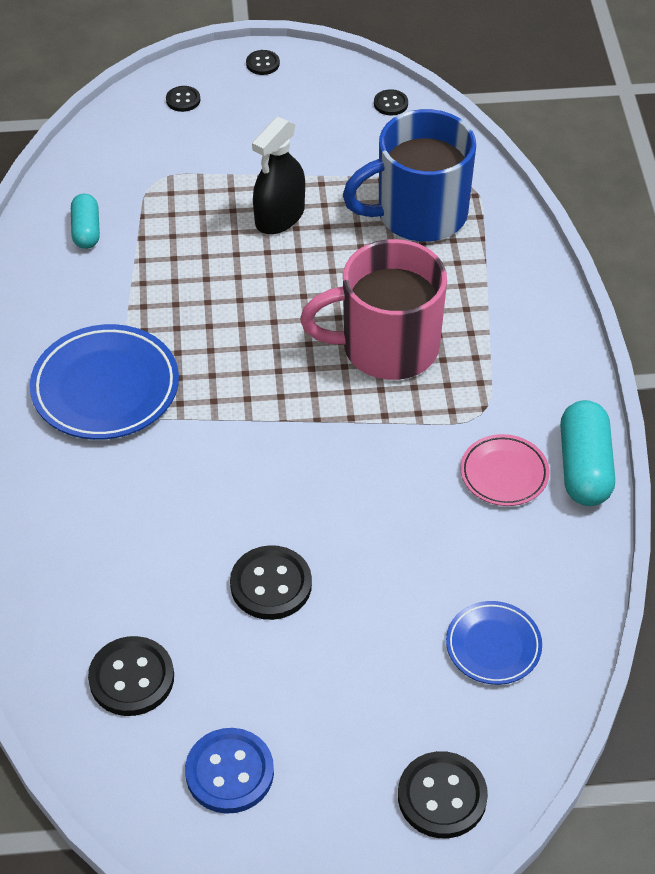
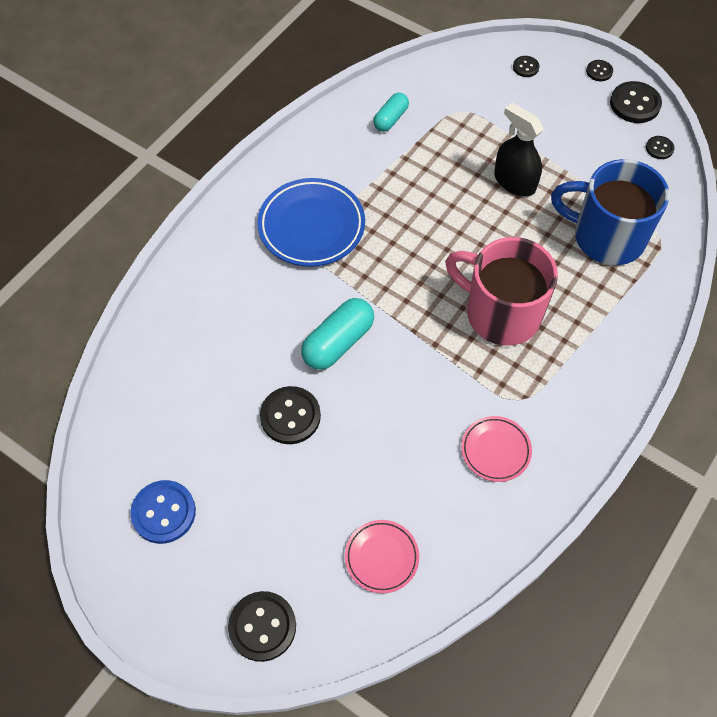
camera: 40 degrees right, 10 degrees up
(131, 678) = (165, 414): black button -> black button (635, 104)
(280, 216) = (514, 182): black spray bottle -> black spray bottle turned 60 degrees clockwise
(493, 646) = (381, 557): blue plate -> pink plate
(584, 467) = (552, 485): turquoise capsule -> turquoise capsule (338, 342)

